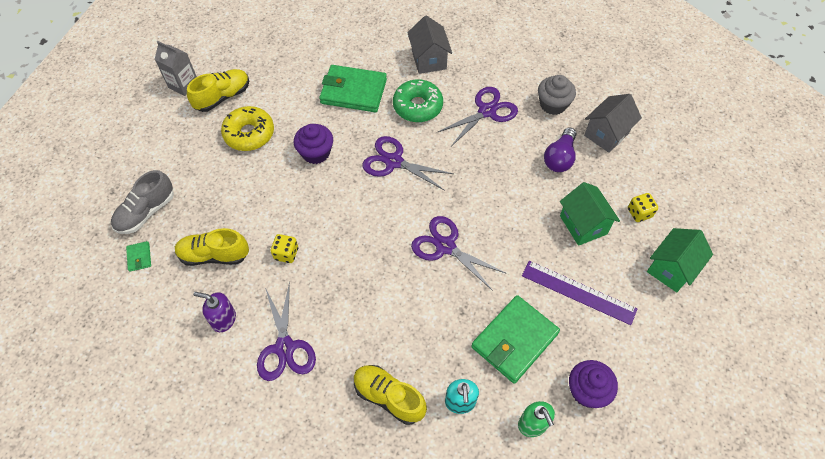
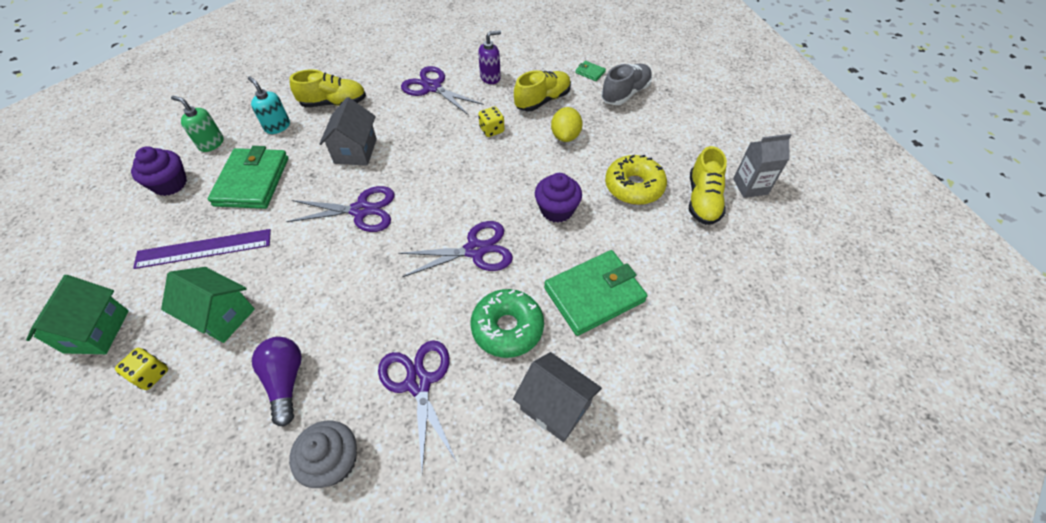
camera: 140 degrees right, 5 degrees down
(146, 212) = (625, 93): grey shoe -> grey shoe turned 45 degrees clockwise
(241, 206) = (565, 136): none -> yellow lemon
(487, 111) = (419, 382): purple scissors -> purple scissors turned 150 degrees clockwise
(606, 134) = (230, 466): grey house -> grey house (355, 151)

